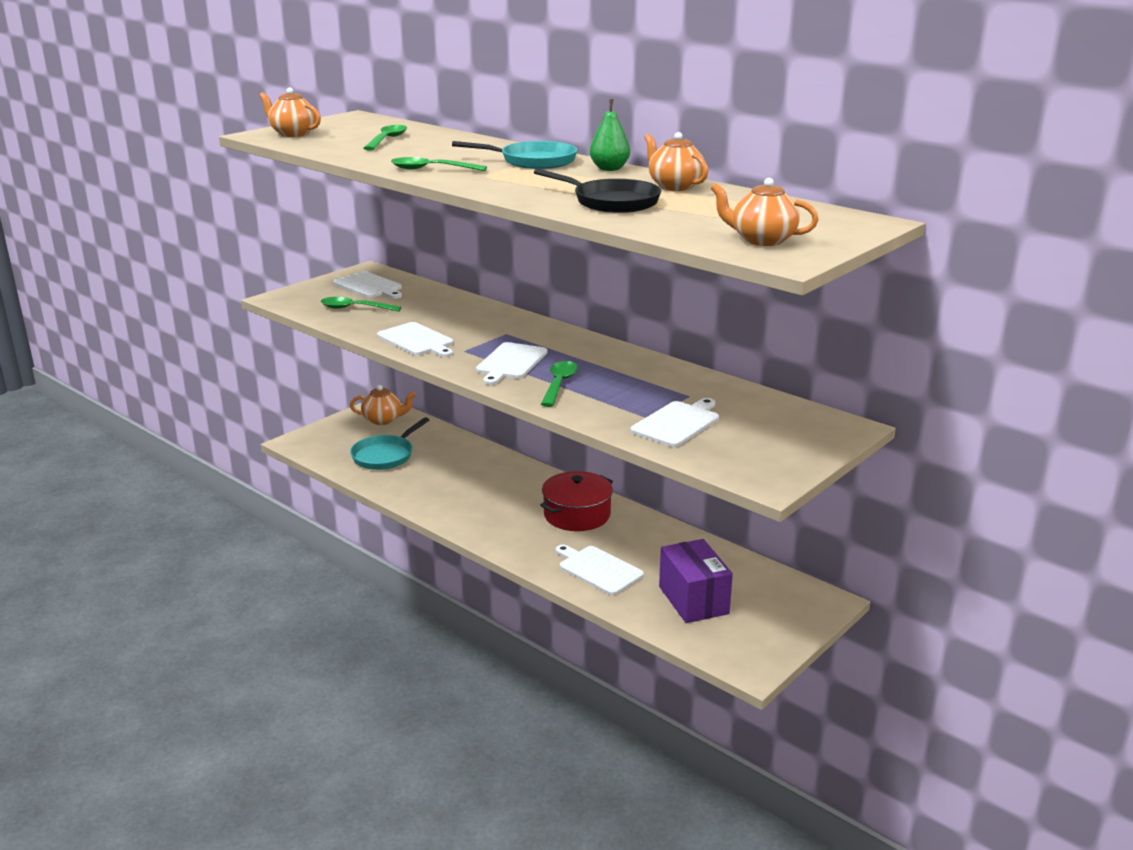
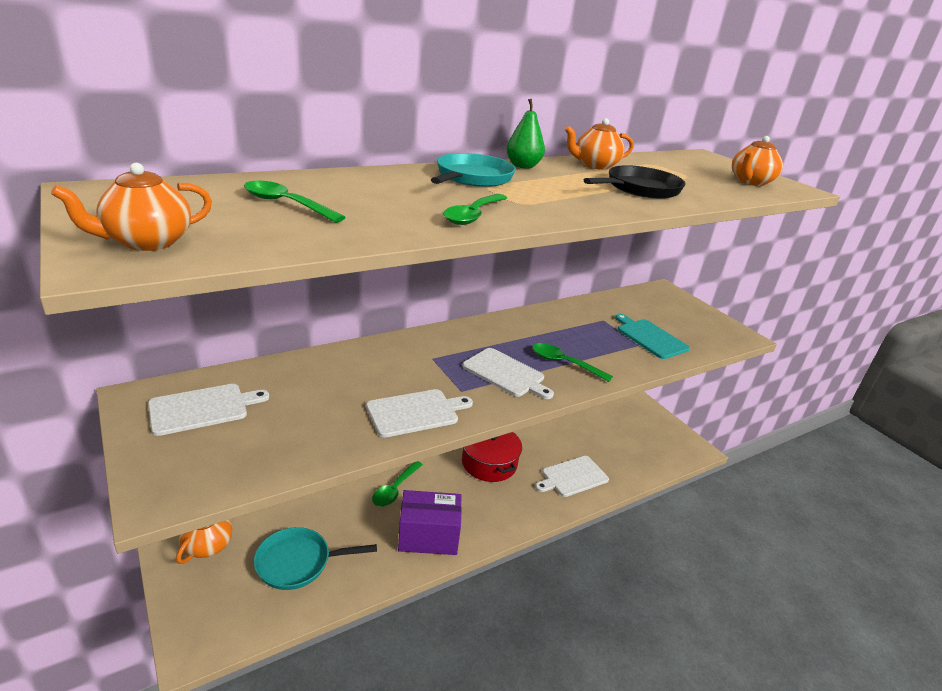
camera: 75 degrees left, 5 degrees up
(355, 308) = (273, 435): green spoon -> green spoon (395, 489)
(385, 455) = (298, 562): turquoise pan -> turquoise pan turned 120 degrees clockwise
(677, 423) = (650, 337): white cutting board -> turquoise cutting board
(693, 600) = (621, 446): purple box -> purple box (428, 537)

